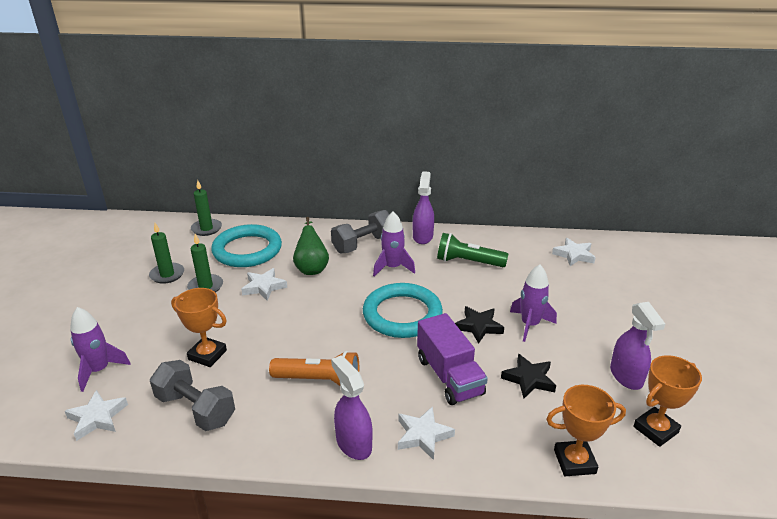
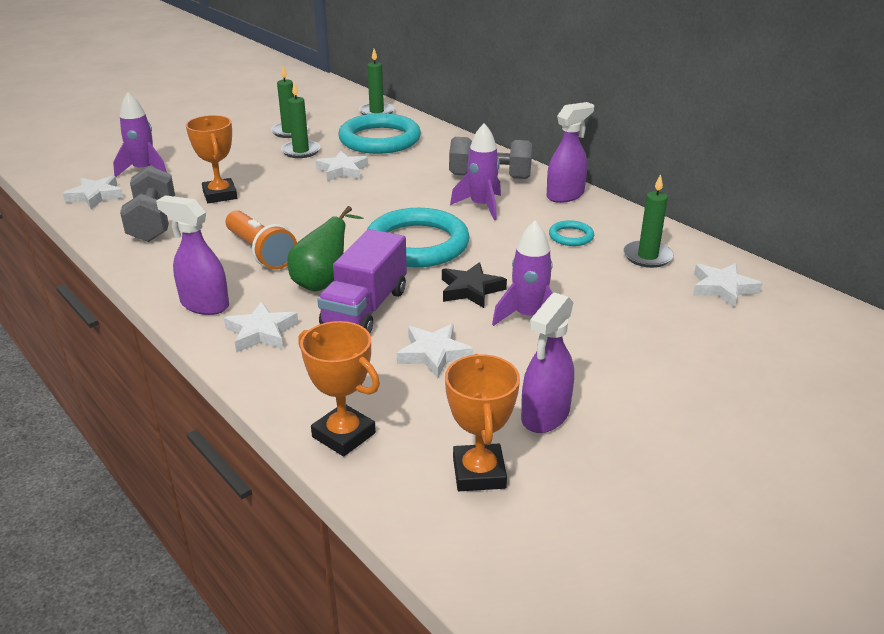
camera: 45 degrees right, 0 degrees up
(311, 268) = (407, 174): green pear -> green pear (323, 282)
(353, 443) = (204, 304): purple spray bottle -> purple spray bottle turned 75 degrees counterclockwise
(468, 262) = (571, 236): green flashlight -> turquoise ring
(519, 255) = (647, 256): none -> green candle
(529, 379) = (433, 354): black star -> white star
(655, 429) = (479, 473): orange trophy -> orange trophy turned 75 degrees clockwise

